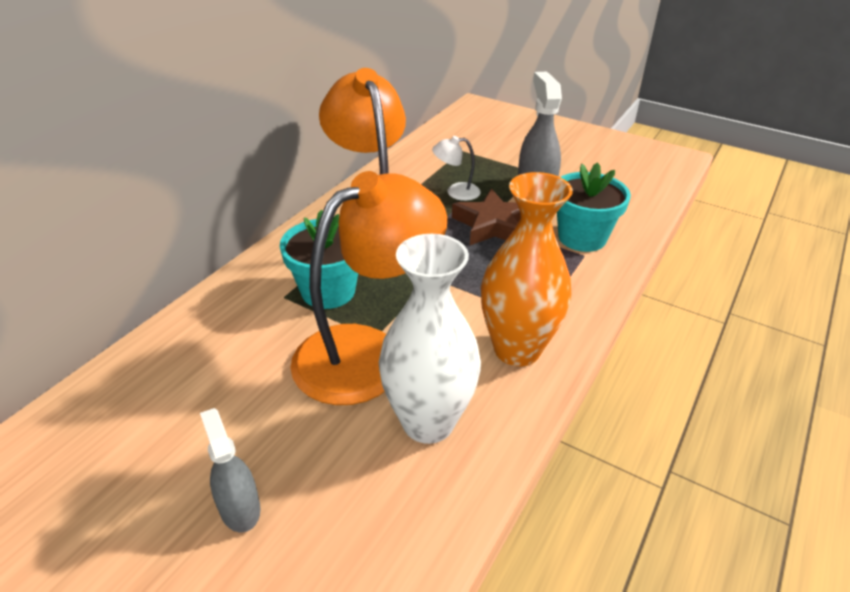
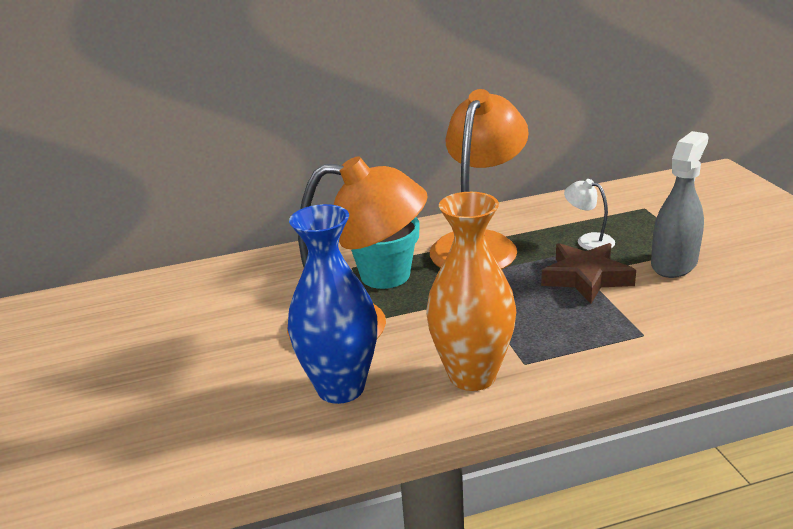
camera: 45 degrees right, 10 degrees down
(239, 508) = (178, 374): grey spray bottle -> none
(428, 422) = (340, 388): white vase -> blue vase
(582, 237) = (664, 319): turquoise flower pot -> none

